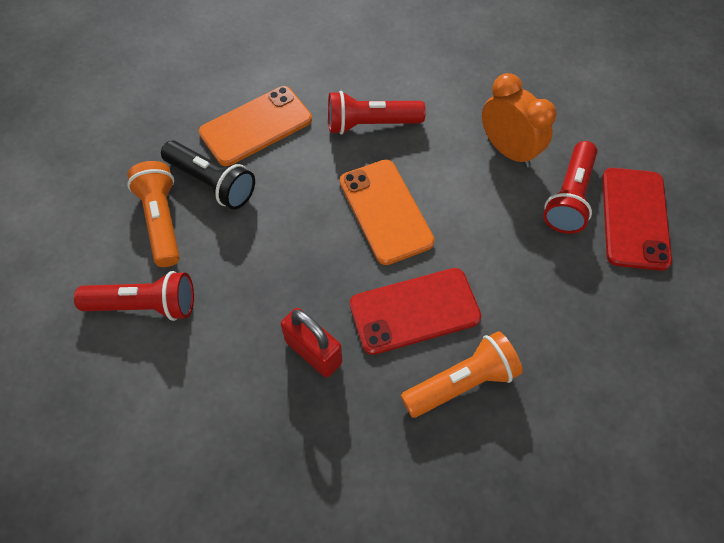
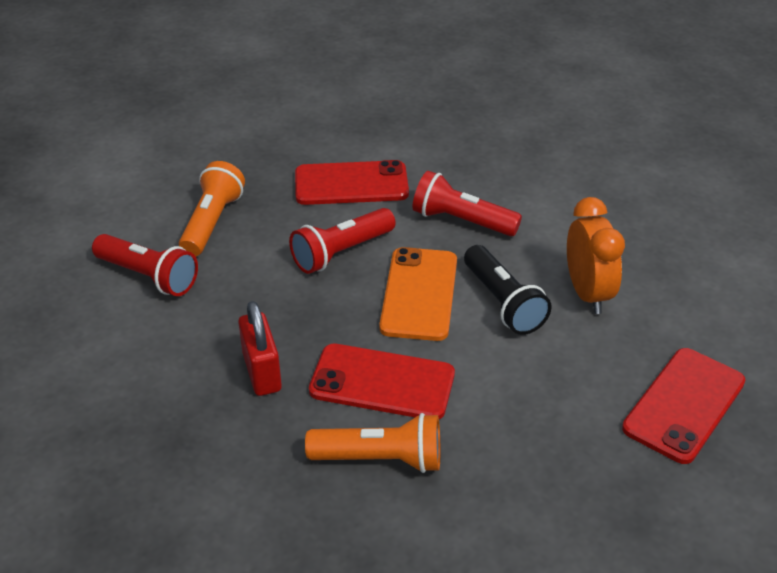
camera: 30 degrees right, 20 degrees down
(212, 183) = (277, 211): black flashlight -> black flashlight (503, 302)
(256, 126) = (351, 184): orange phone -> red phone
(569, 197) = (623, 358): red flashlight -> red flashlight (341, 252)

